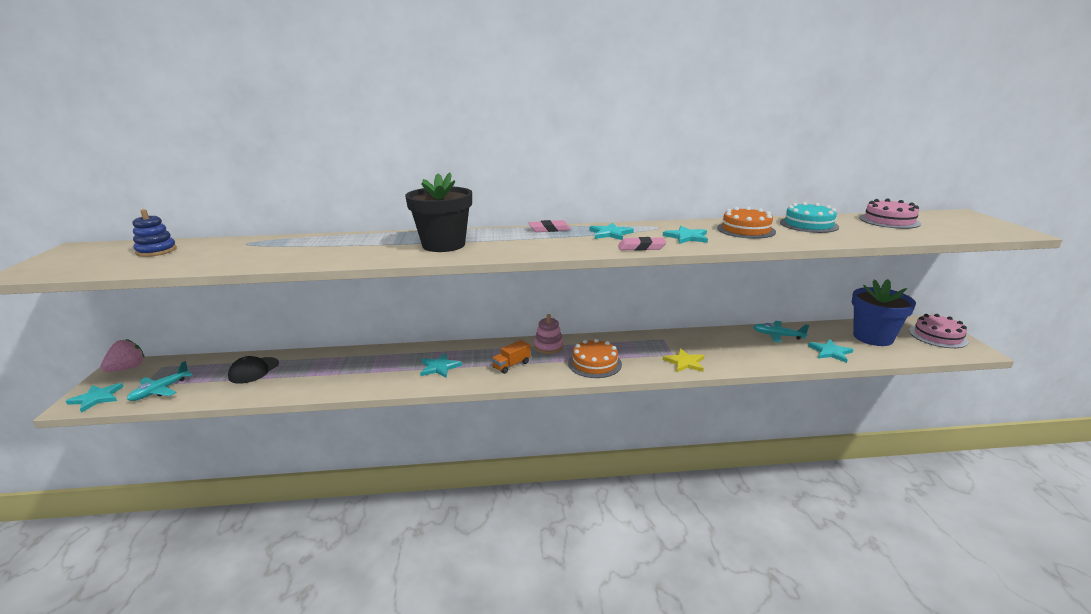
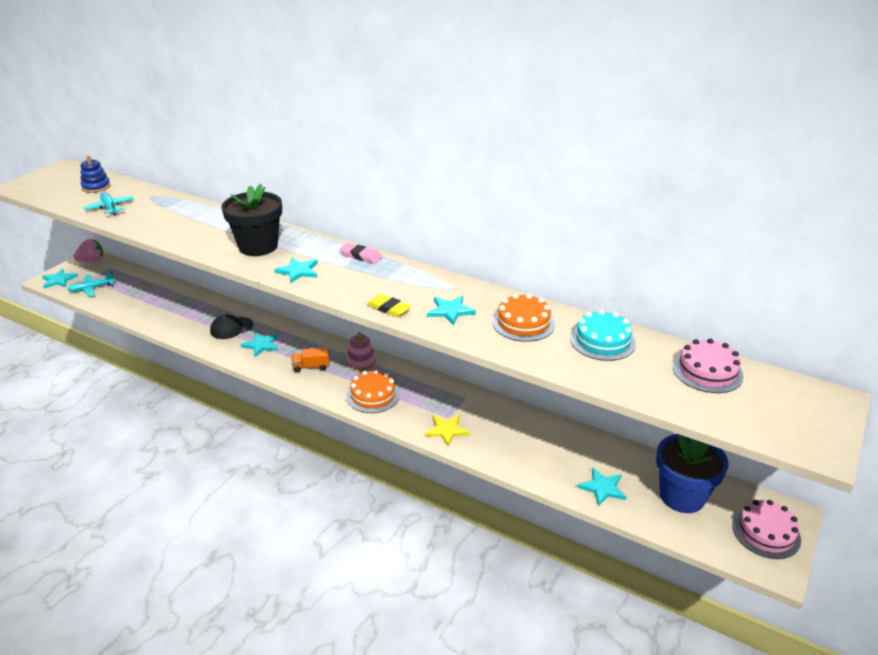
camera: 35 degrees right, 10 degrees up
(254, 370) = (152, 294): black cap -> black cap (231, 328)
(610, 233) = (397, 280): turquoise star -> turquoise star (298, 271)
(641, 247) = (389, 308): pink eraser -> yellow eraser
(778, 336) = (581, 445): turquoise plane -> turquoise plane (110, 207)

